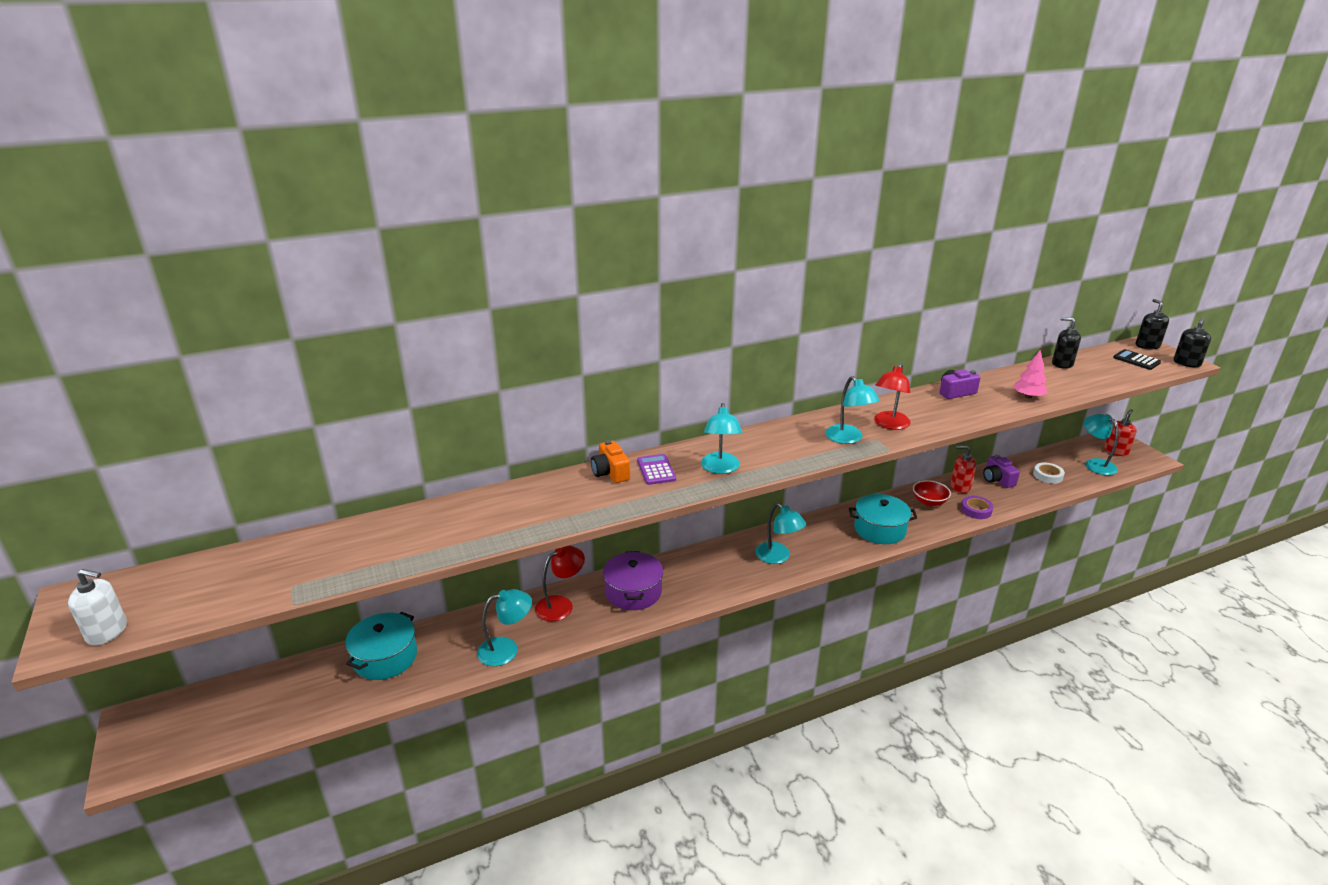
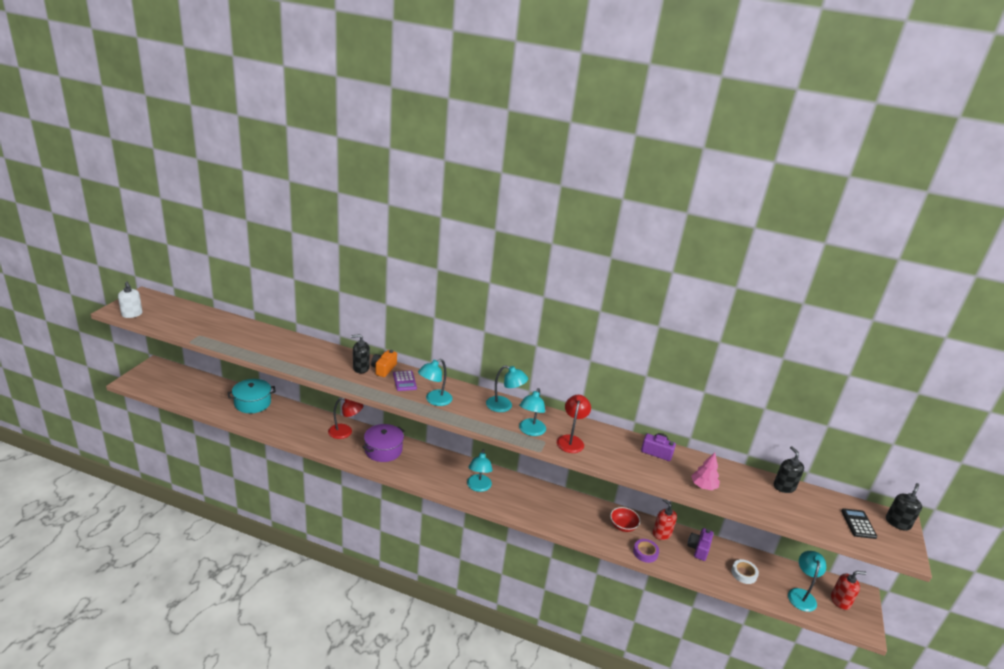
camera: 40 degrees right, 0 degrees up
(506, 649) = (296, 434): turquoise lamp -> turquoise lamp (504, 406)
(656, 470) = (404, 381): purple calculator -> purple calculator turned 135 degrees clockwise
(880, 529) = (561, 516): turquoise pot -> none
(889, 424) = (571, 440): red lamp -> red lamp turned 120 degrees clockwise
(1186, 363) = (903, 554): black soap dispenser -> black soap dispenser (361, 368)

